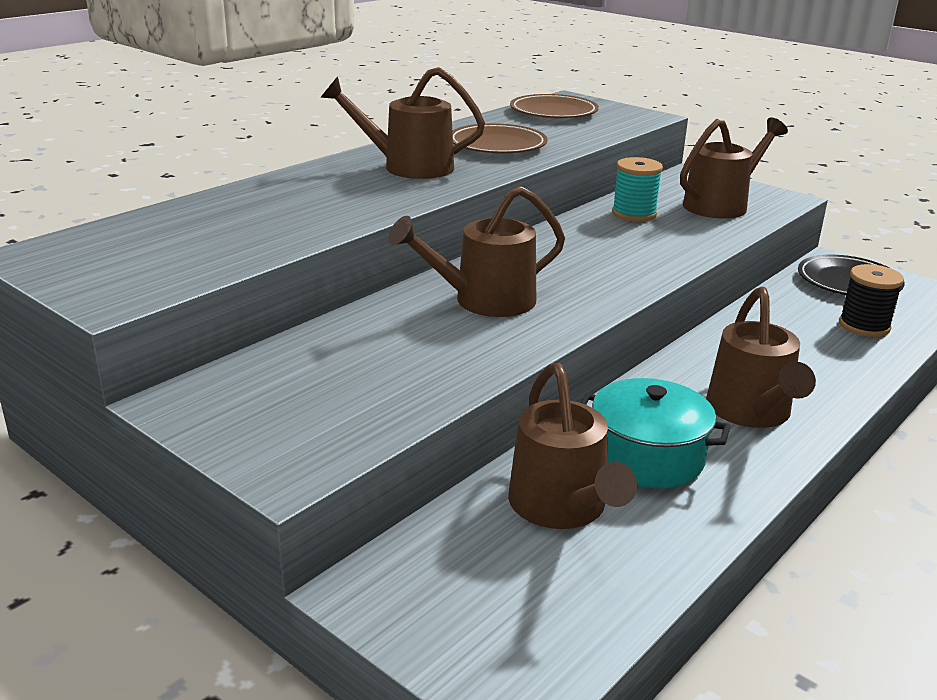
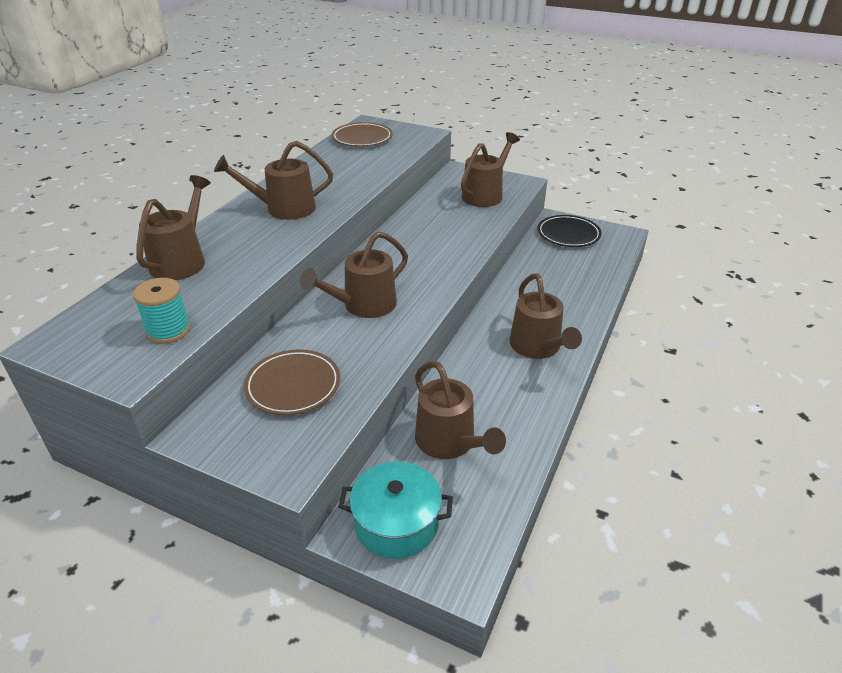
camera: 15 degrees left, 10 degrees up
(245, 199) = (182, 260): none -> brown watering can
(497, 145) = (336, 177): brown plate -> brown plate (293, 385)
(634, 214) = (434, 212): turquoise spool -> turquoise spool (168, 330)
(647, 456) = (488, 393): turquoise pot -> turquoise pot (396, 523)
(864, 326) = (585, 268): black spool -> none

